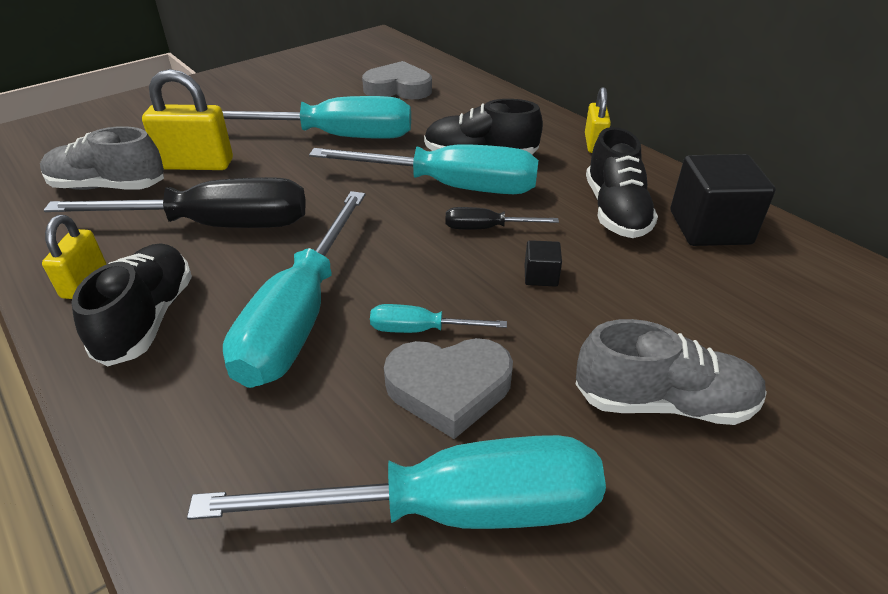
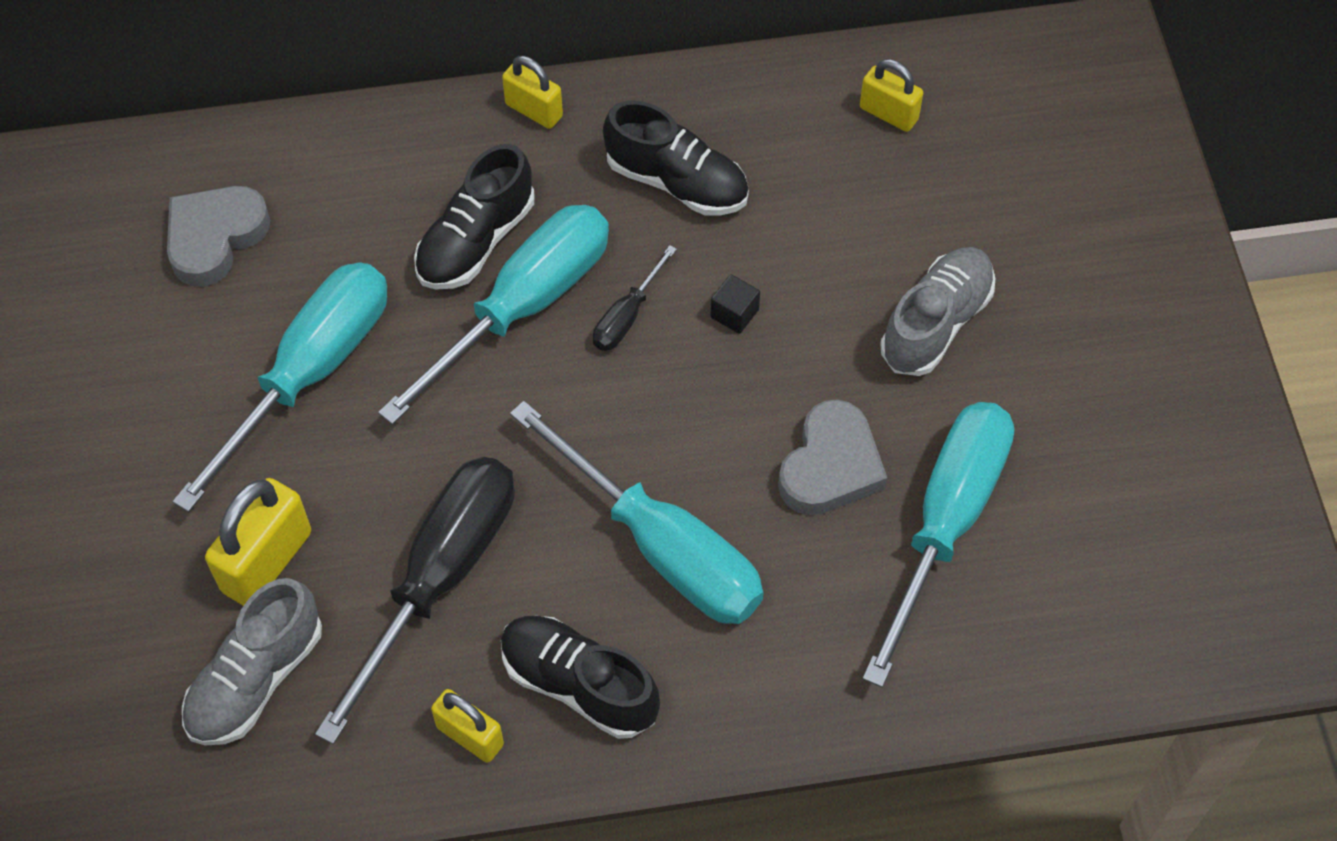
camera: 60 degrees left, 20 degrees up
(420, 330) = (746, 453): turquoise screwdriver -> none
(710, 227) = (757, 122): black cube -> none
(815, 288) = (888, 113): none -> yellow padlock

